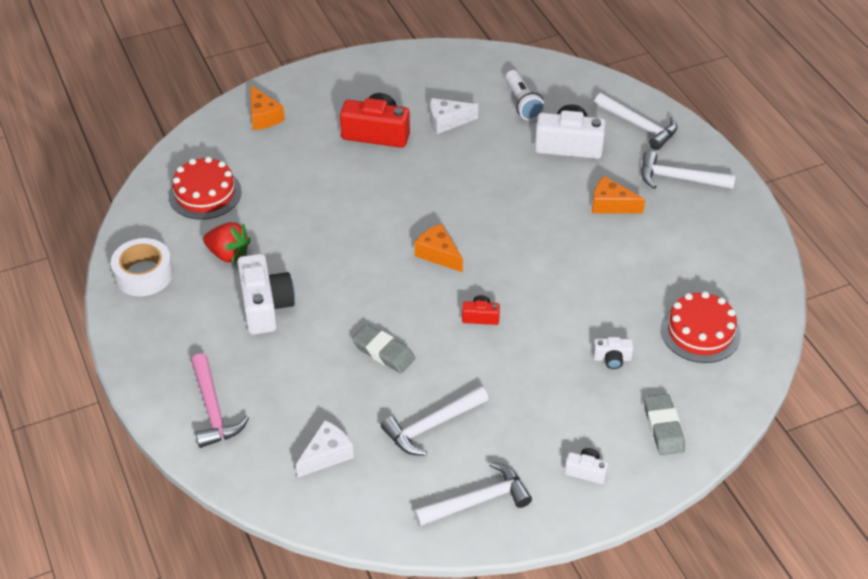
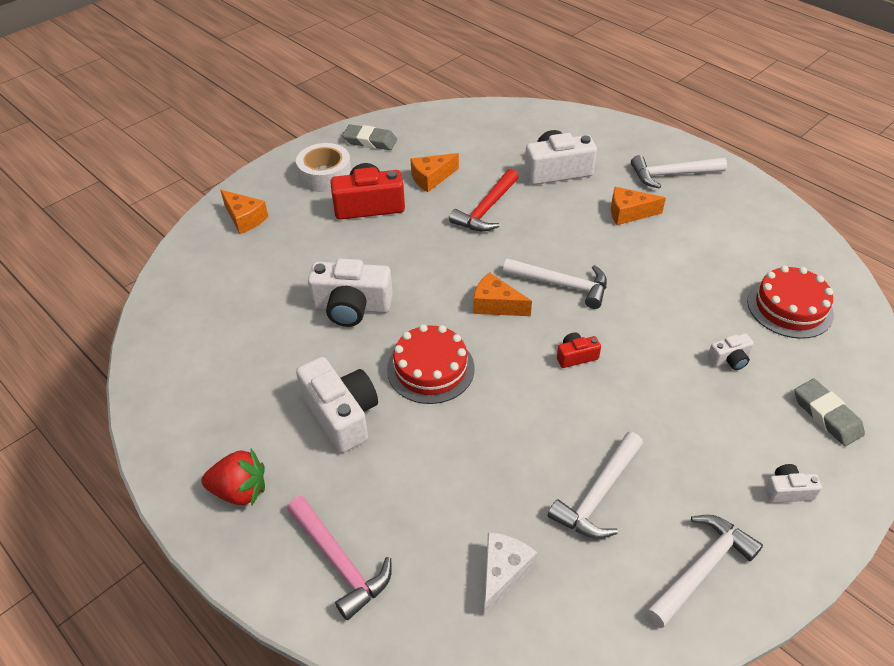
camera: 20 degrees left, 0 degrees up
(144, 274) = (182, 421): white tape -> white tape (325, 175)
(205, 193) = (216, 311): red cake -> red cake (430, 368)
(228, 254) = (272, 369): red strawberry -> red strawberry (240, 491)
(316, 221) = (351, 307): none -> white camera
(383, 352) = (498, 426): grey eraser -> grey eraser (370, 141)
(447, 121) = (431, 178): white cheese -> orange cheese
(480, 165) = (486, 209): none -> red hammer
(522, 103) = (492, 146): white flashlight -> none
(639, 126) = (607, 140): white hammer -> white hammer (562, 285)

